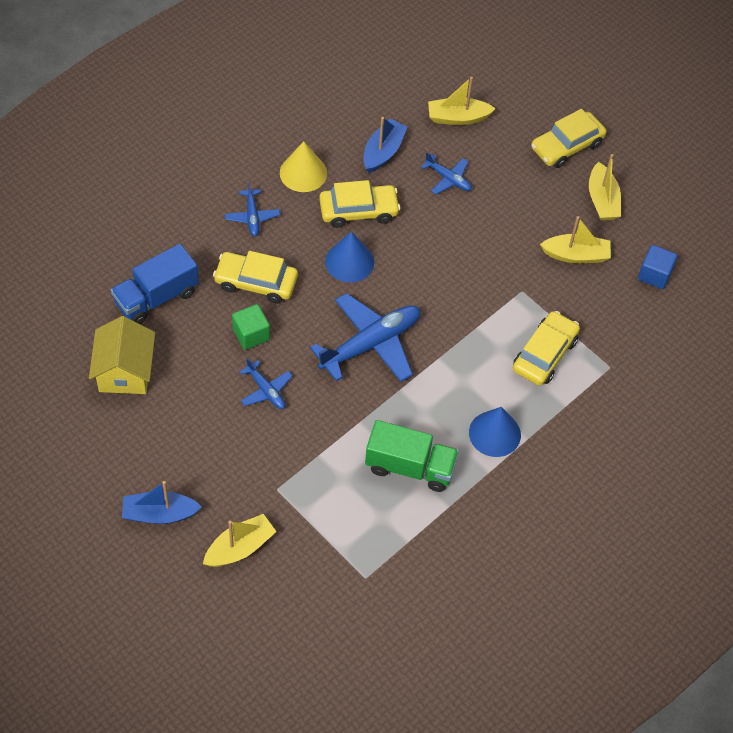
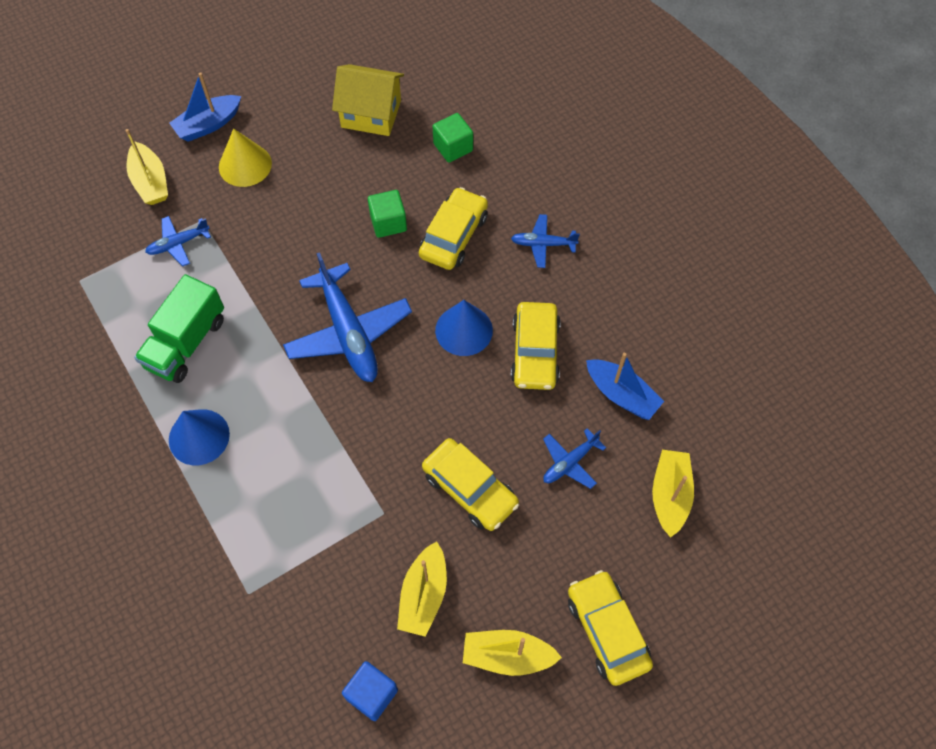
camera: 105 degrees right, 5 degrees up
(156, 297) = (453, 147): blue truck -> green cube
(159, 514) = (208, 125): blue boat -> blue boat turned 135 degrees counterclockwise
(266, 390) = (317, 226): blue plane -> blue plane (178, 244)
(303, 173) = (599, 303): yellow cone -> yellow cone (245, 165)
(544, 354) = (286, 518): yellow car -> yellow car (470, 489)

